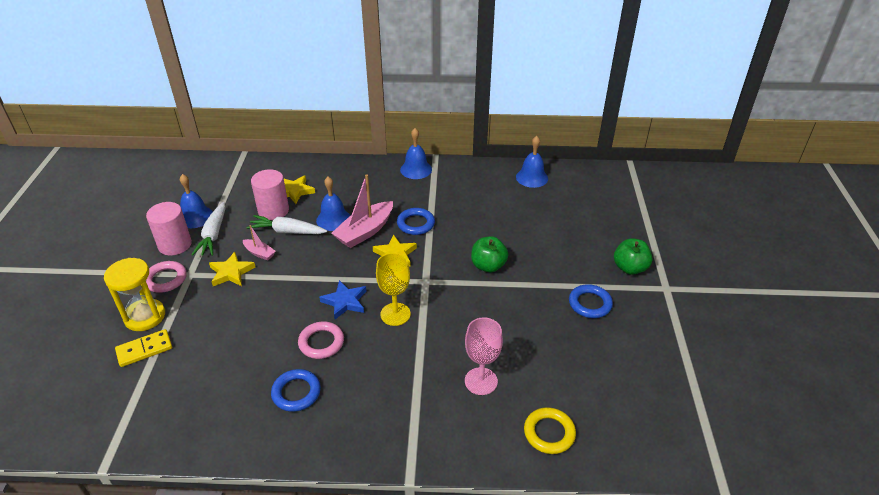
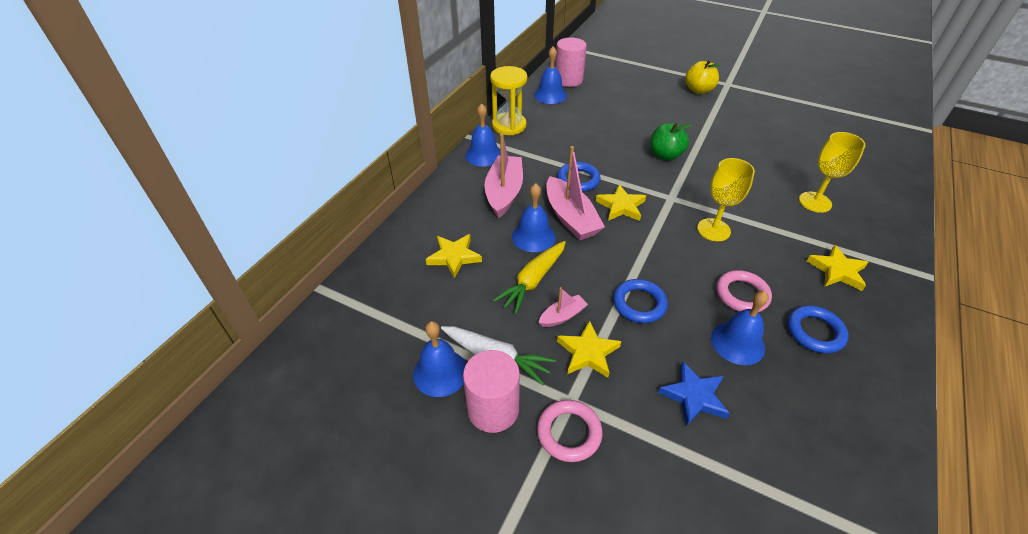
camera: 65 degrees left, 5 degrees up
(144, 350) = (713, 481): yellow domino -> none
(145, 316) = (642, 472): yellow hourglass -> yellow hourglass (509, 126)
(267, 346) = (737, 342): none -> blue bell
(273, 211) = (482, 285): pink cylinder -> pink cylinder (568, 80)
(287, 231) = (533, 280): white carrot -> yellow carrot
(345, 301) = (682, 261): blue star -> blue star (694, 396)
(375, 192) = (504, 193): none -> pink boat
(381, 404) = (837, 271): none -> yellow star
(481, 381) = (815, 202): pink goblet -> yellow goblet
(549, 433) = (876, 184): yellow ring -> none
(590, 304) = (734, 120): blue ring -> blue ring (639, 303)
(630, 268) = (698, 90): green apple -> yellow apple

